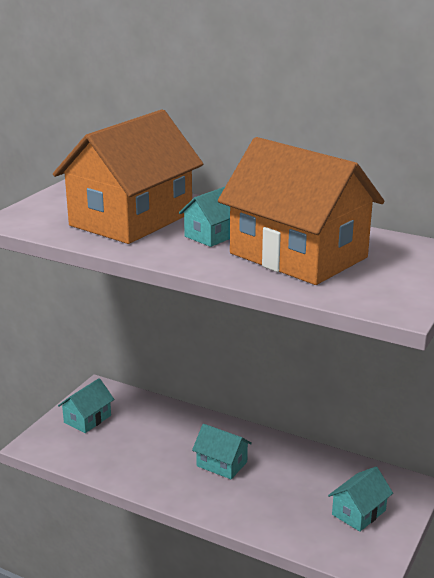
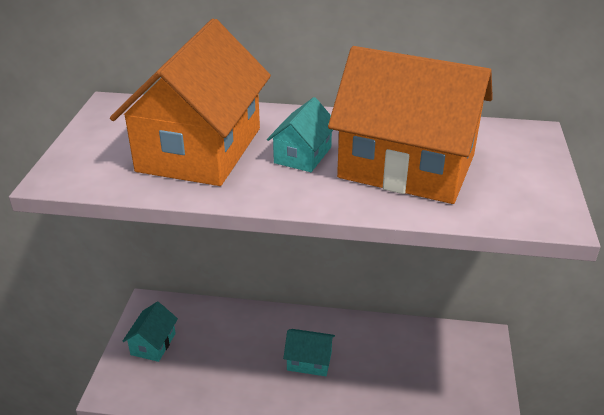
camera: 20 degrees left, 10 degrees up
(359, 512) = (455, 380): turquoise house -> none

